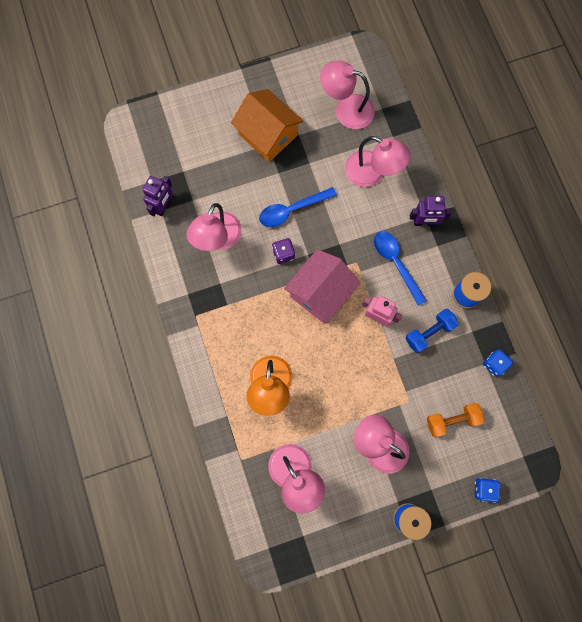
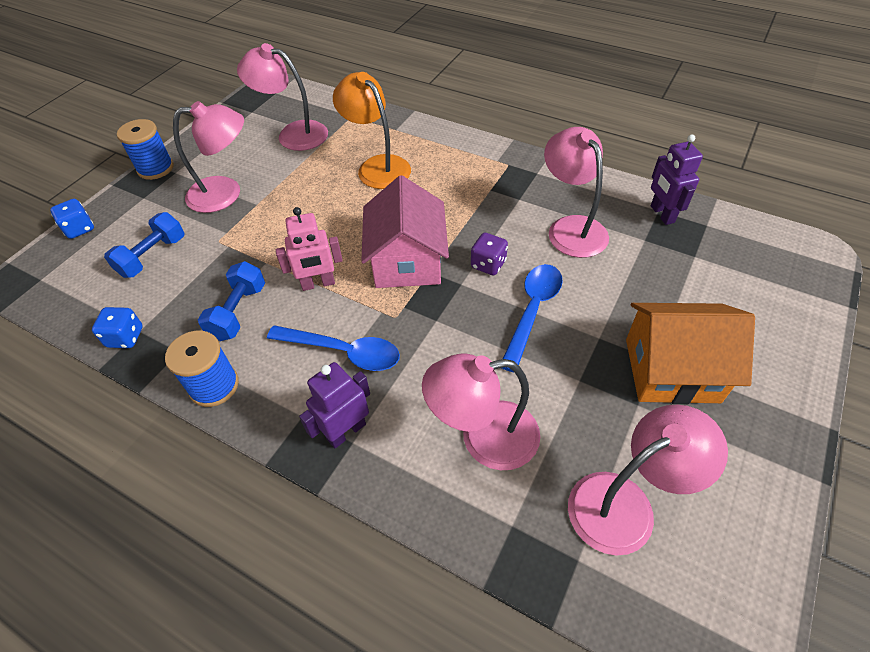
camera: 140 degrees right, 25 degrees down
(452, 420) = (153, 256): orange dumbbell -> blue dumbbell

